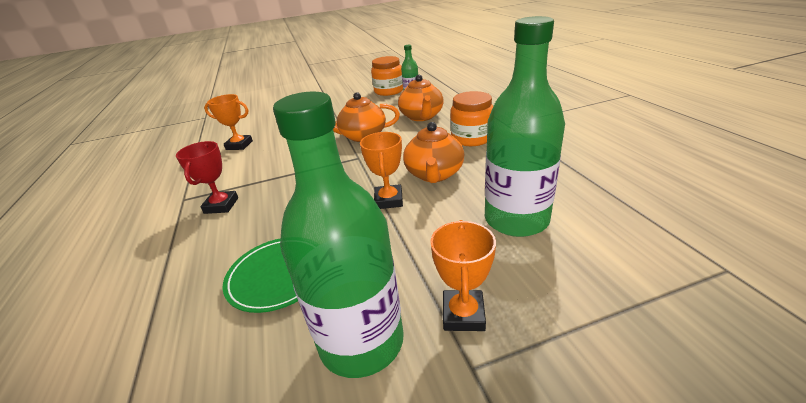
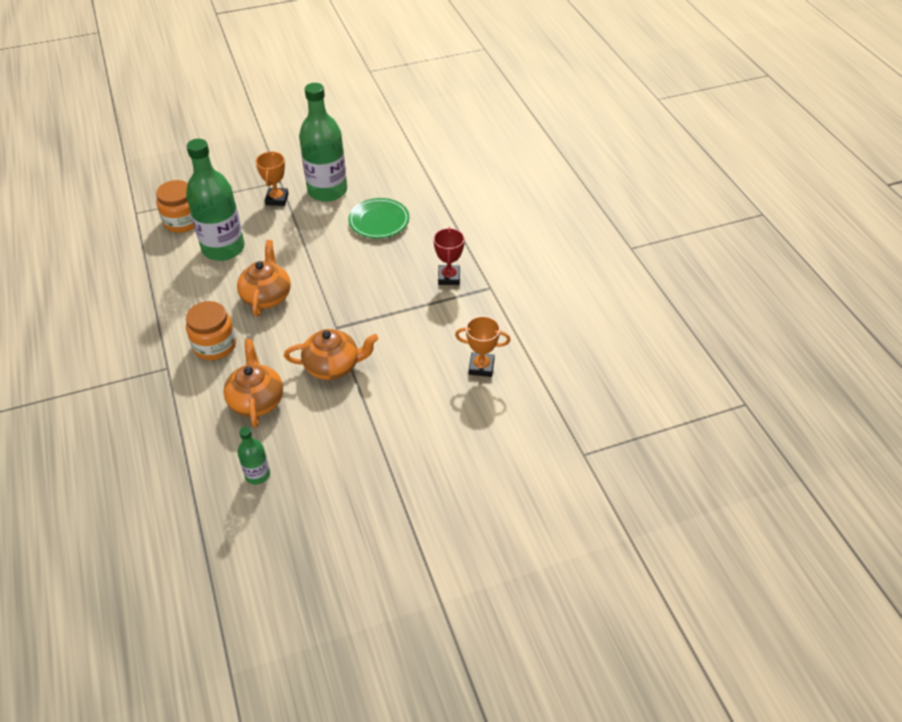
camera: 175 degrees right, 15 degrees up
(389, 91) = (292, 496): orange jar -> orange jar (182, 221)
(389, 200) = (308, 271): orange trophy -> none

